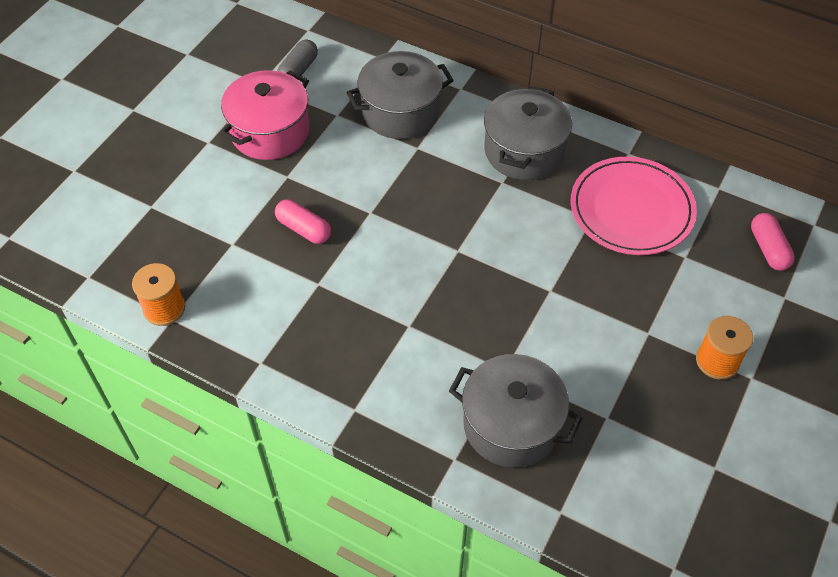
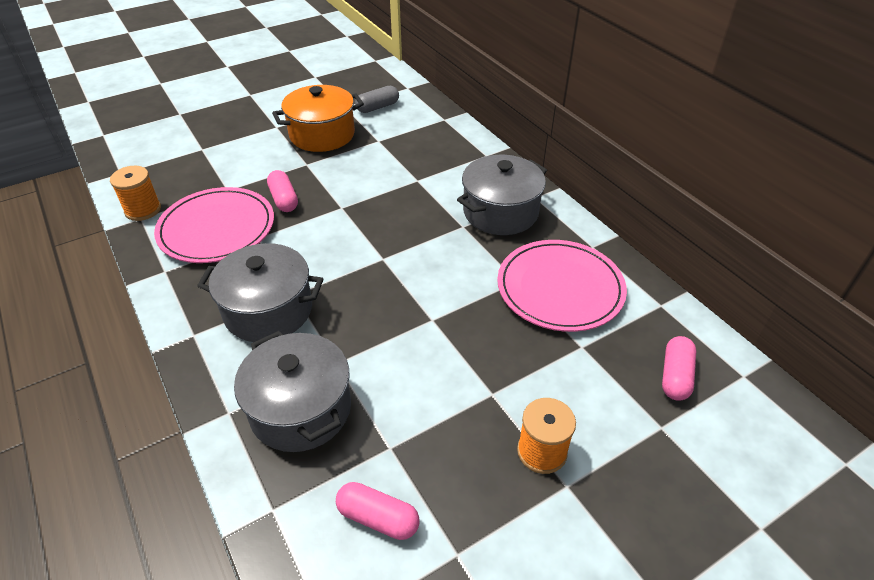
camera: 30 degrees right, 10 degrees down
(267, 293) = (217, 229): none -> pink plate
(270, 132) = (322, 135): pink pot -> orange pot
(400, 112) = (426, 154): grey pot -> grey pot (268, 310)
(642, 474) = (378, 518): none -> pink capsule

